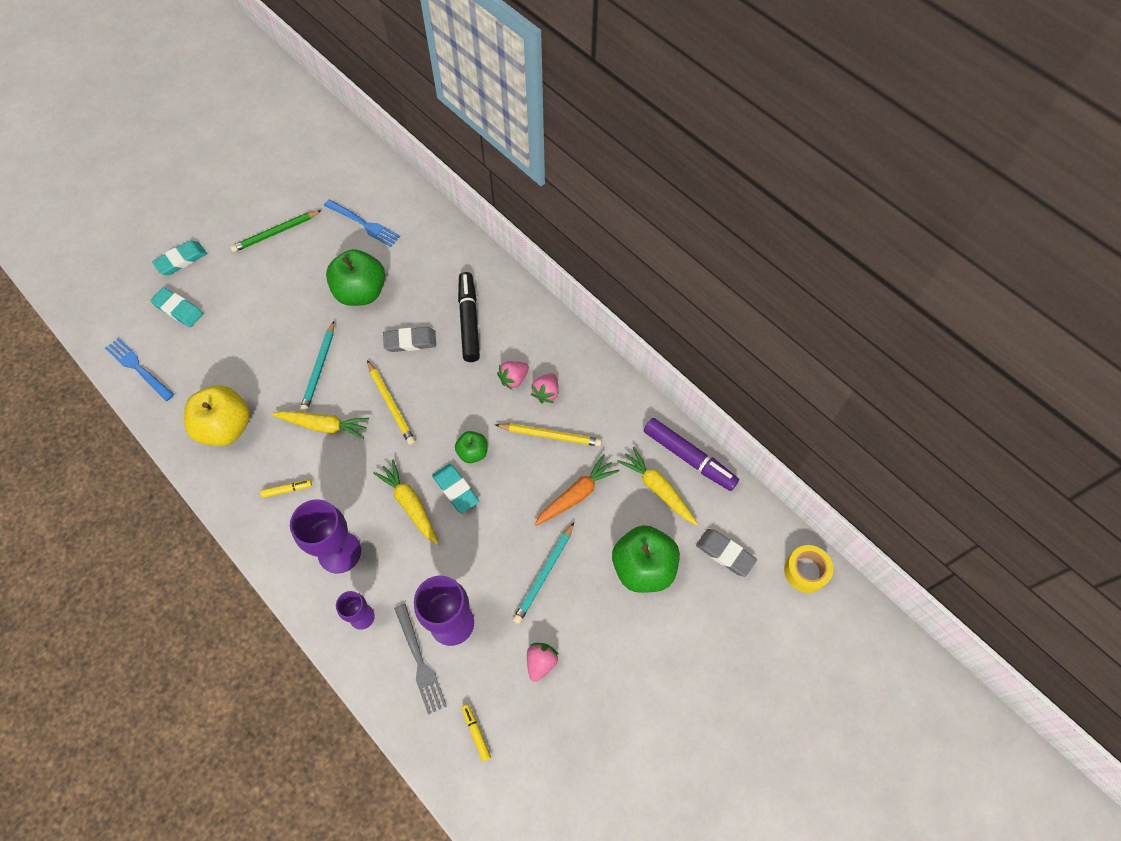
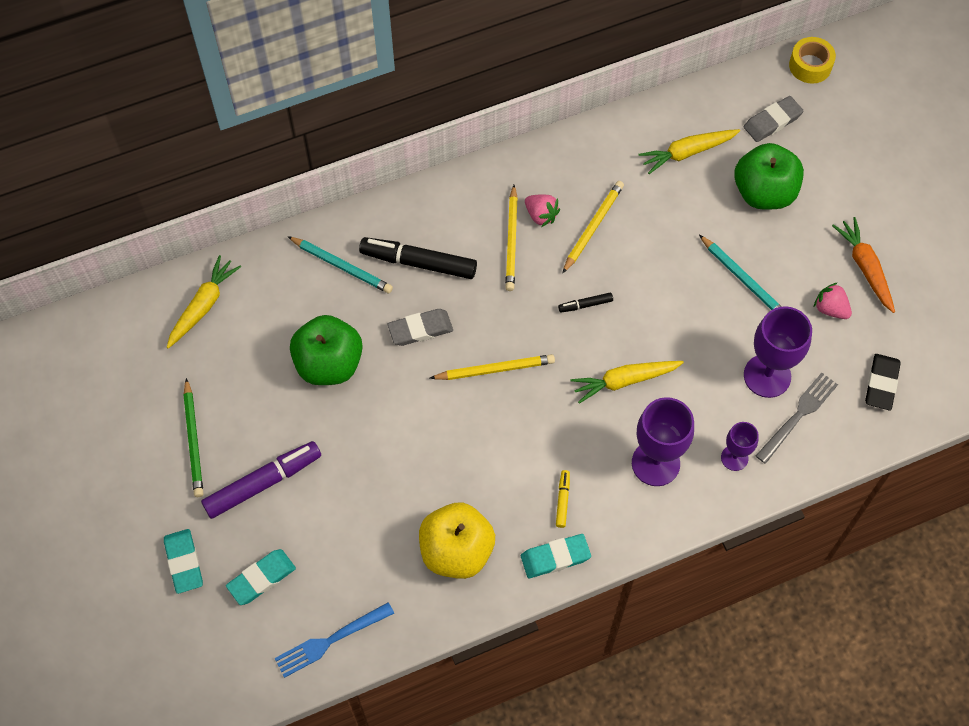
camera: 70 degrees left, 0 degrees up
(319, 369) = (417, 433): turquoise pencil -> turquoise pencil (342, 266)
(324, 425) = (495, 445): yellow carrot -> yellow carrot (203, 305)
(364, 224) = (228, 337): blue fork -> none
(410, 341) = (420, 329): grey eraser -> grey eraser turned 60 degrees clockwise
(420, 662) = (798, 415): grey fork -> grey fork turned 45 degrees counterclockwise
(455, 490) = (623, 333): turquoise eraser -> turquoise eraser (555, 557)
(473, 452) = (585, 305): green apple -> black marker
(476, 733) = (881, 384): yellow marker -> black eraser
(514, 379) = (511, 241): pink strawberry -> yellow pencil
(576, 494) = (668, 224): orange carrot -> orange carrot (865, 267)
(689, 458) = (663, 115): purple marker -> purple marker (263, 483)

